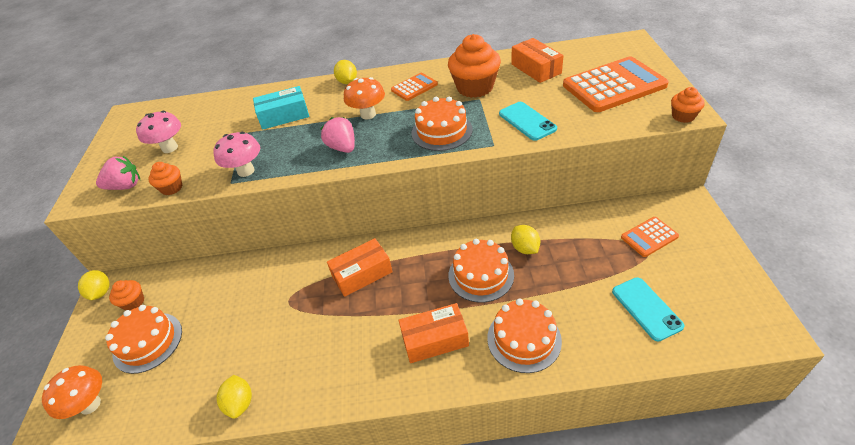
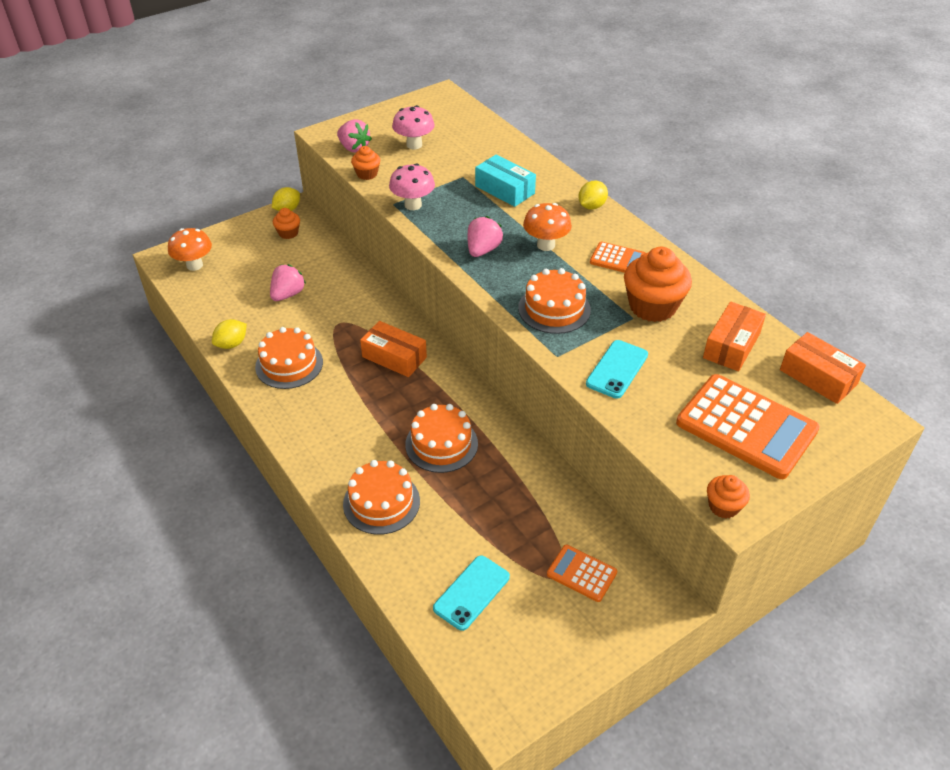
camera: 55 degrees right, 0 degrees up
(148, 342) = (257, 263): orange cake -> orange cake (289, 364)
(215, 329) = (288, 294): none -> pink strawberry
(435, 339) = (348, 438): orange box -> orange box (818, 377)
(525, 248) = (498, 467): yellow lemon -> none

